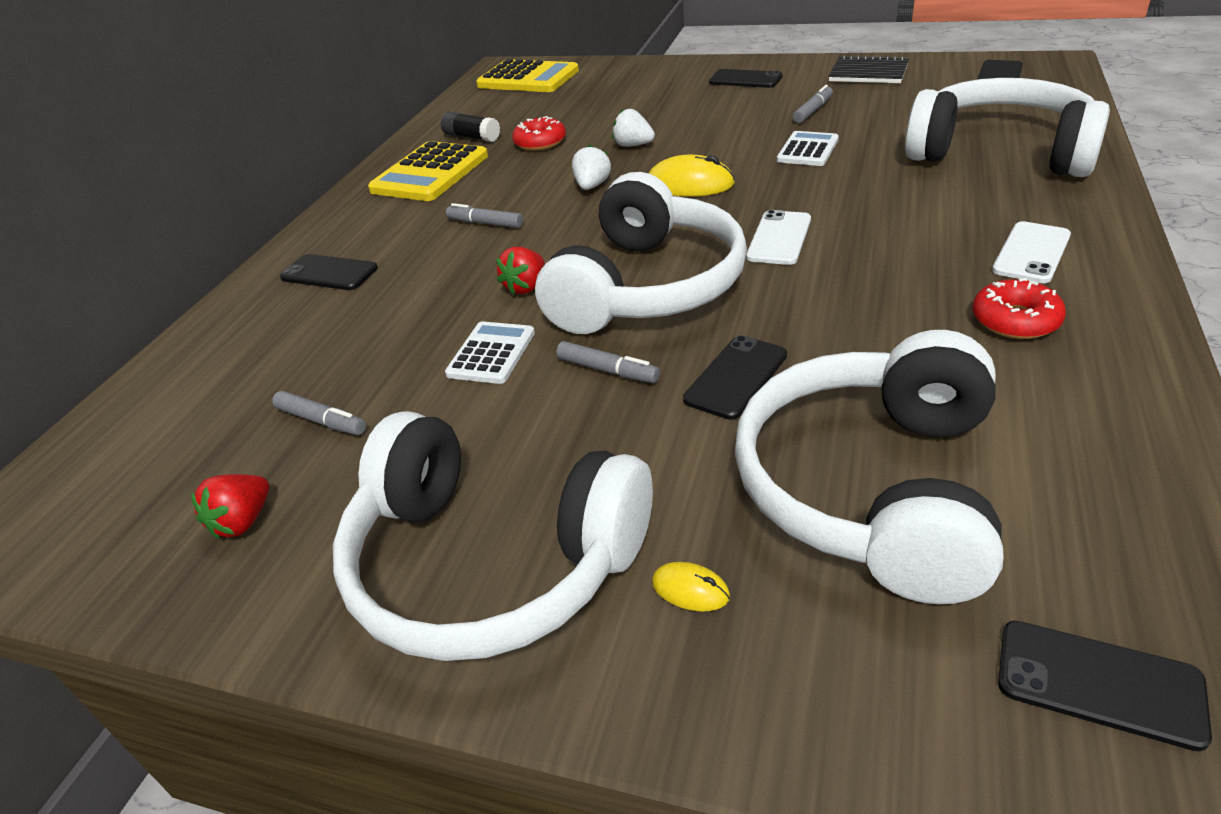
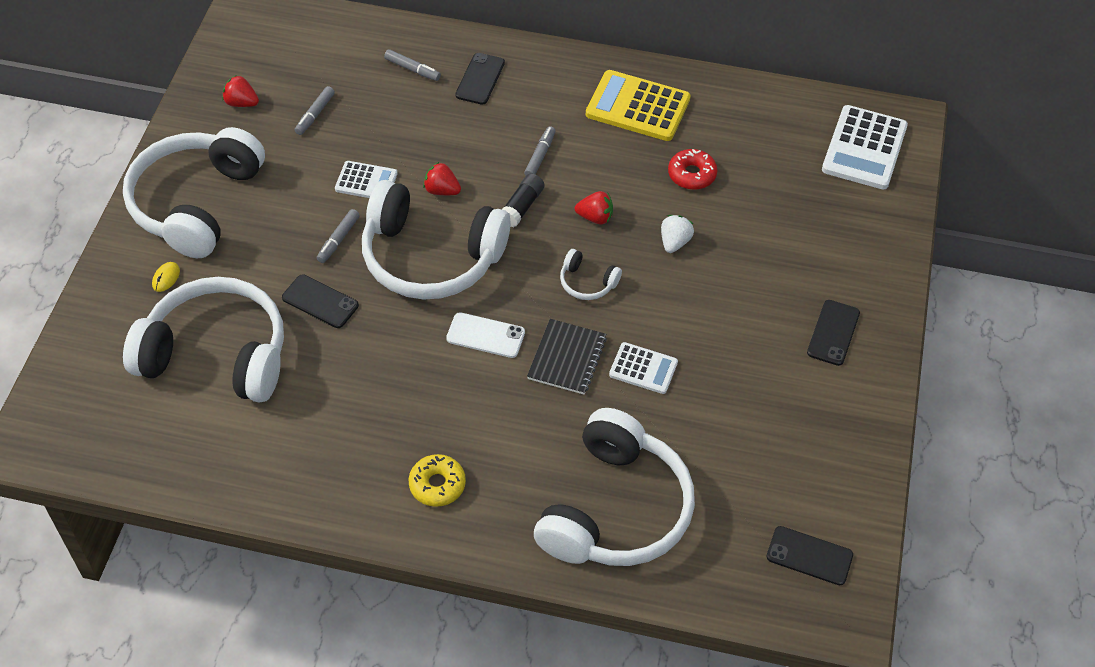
camera: 80 degrees right, 15 degrees up
(472, 137) = (712, 123): black glue stick -> black glue stick (522, 206)
(528, 78) = (864, 148): yellow calculator -> white calculator
(592, 186) = (595, 217): white strawberry -> red strawberry
(690, 184) = (587, 282): yellow mouse -> white headphones
(813, 111) = (736, 382): grey marker -> grey marker (412, 69)
(868, 73) = (837, 442): black notebook -> black notebook (567, 358)
(1015, 320) = (354, 453): red donut -> none
(1031, 253) = (437, 485): white phone -> yellow donut
(1099, 683) = (90, 414): black phone -> none

